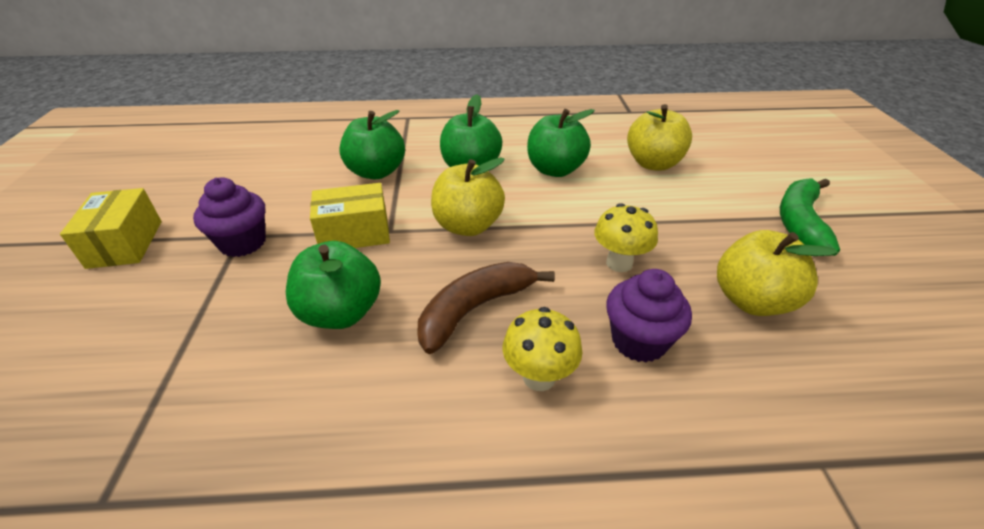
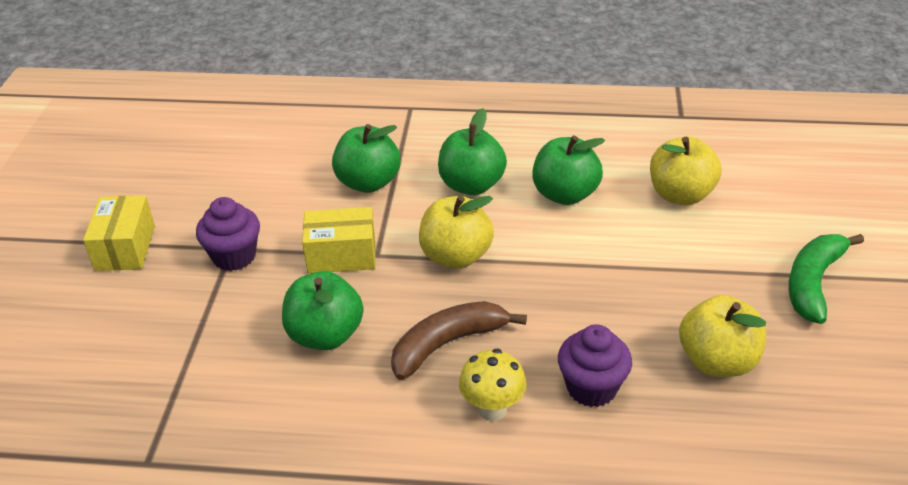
camera: 10 degrees right, 0 degrees up
(619, 263) = (599, 311): yellow mushroom -> none

